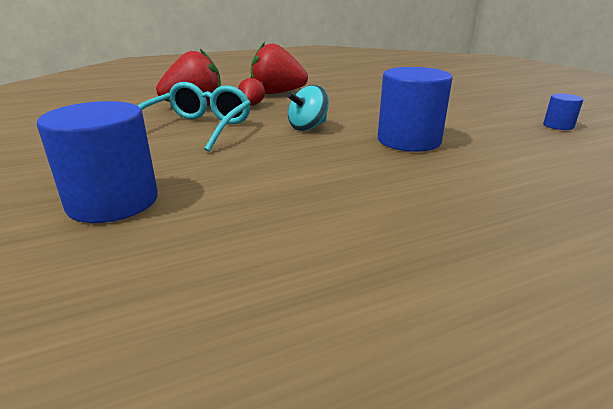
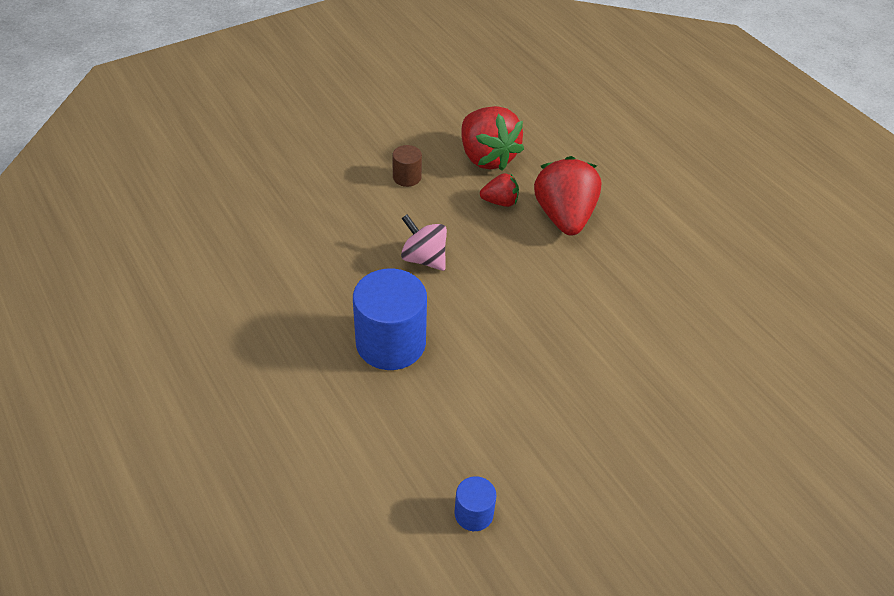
camera: 80 degrees right, 20 degrees up
(113, 202) = (247, 173): blue cylinder -> none
(197, 128) = (407, 177): turquoise glasses -> brown cylinder
(308, 127) = (424, 258): turquoise spinning top -> pink spinning top

